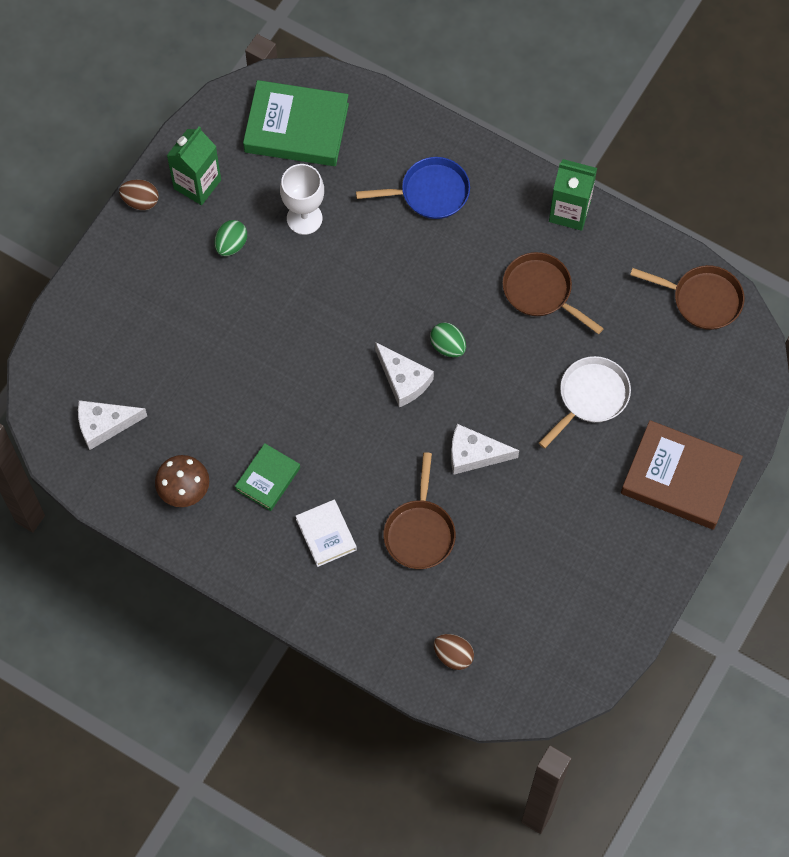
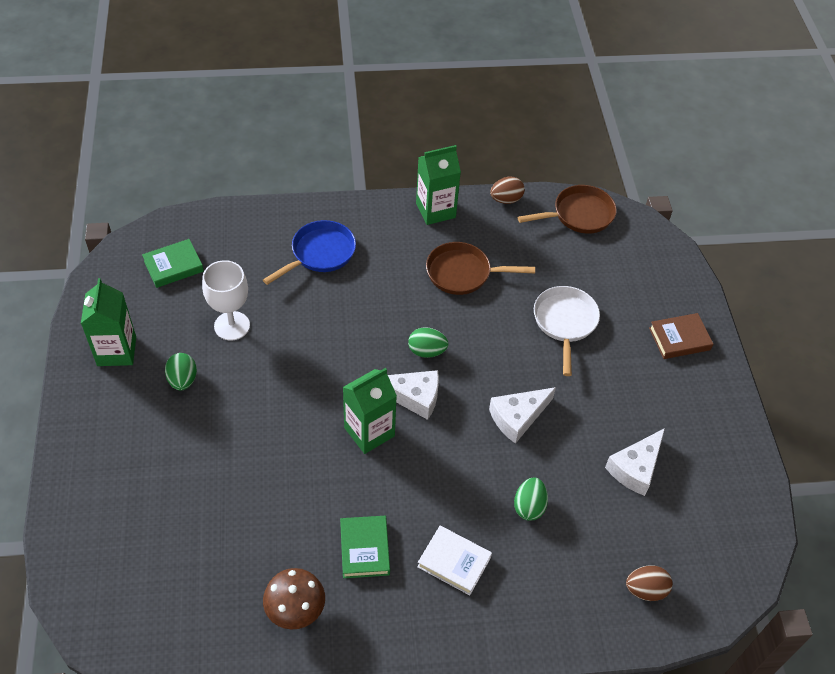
camera: 40 degrees left, 15 degrees down
(104, 425) = (173, 602): white cheese -> white cheese (635, 468)
(140, 201) = (72, 392): brown egg -> brown egg (506, 199)
(296, 128) = (173, 266): green book -> green book, size x0.55
(344, 387) = (369, 432): none -> green carton
(419, 532) = (529, 506): brown pan -> green egg
(680, 478) = (679, 339): brown book -> brown book, size x0.55

